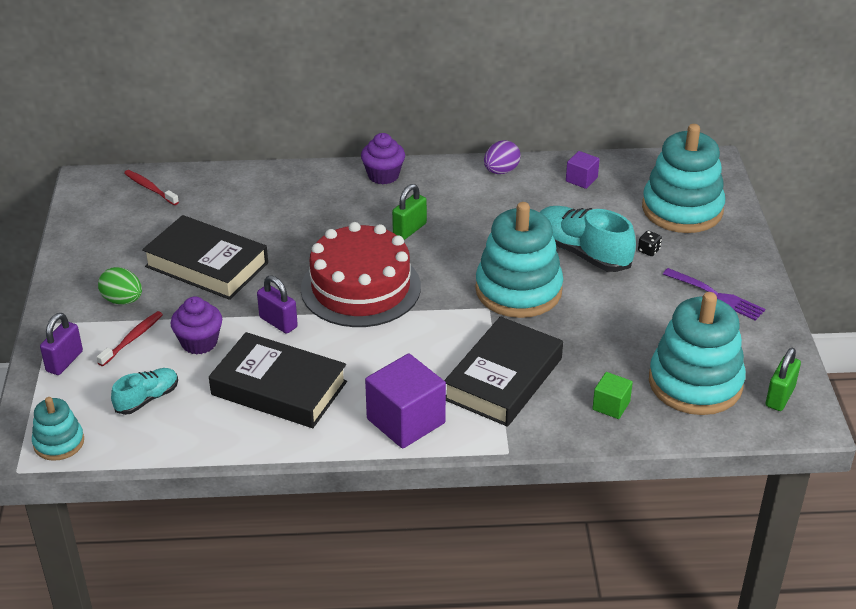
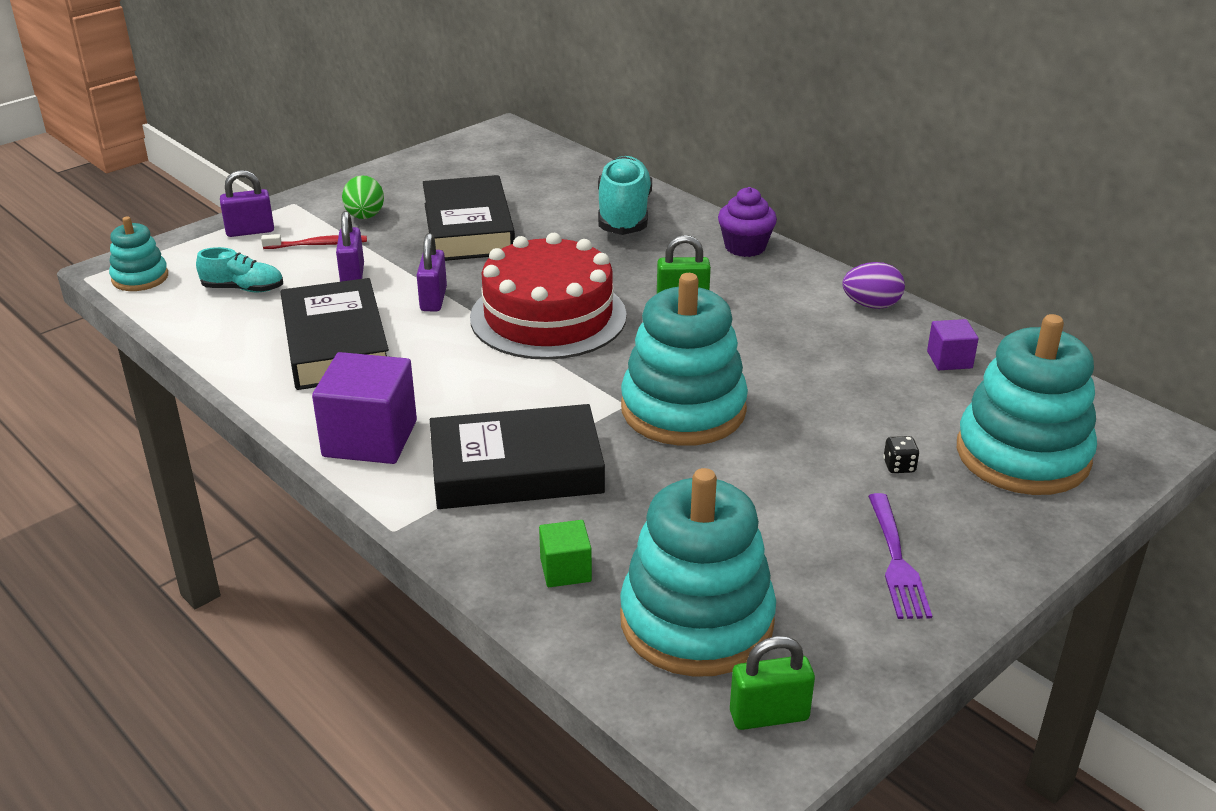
camera: 50 degrees right, 5 degrees down
(150, 188) = (537, 157): red toothbrush -> none
(199, 342) = (352, 276): purple cupcake -> purple padlock
(582, 252) = (817, 420): turquoise shoe -> turquoise shoe (624, 215)

